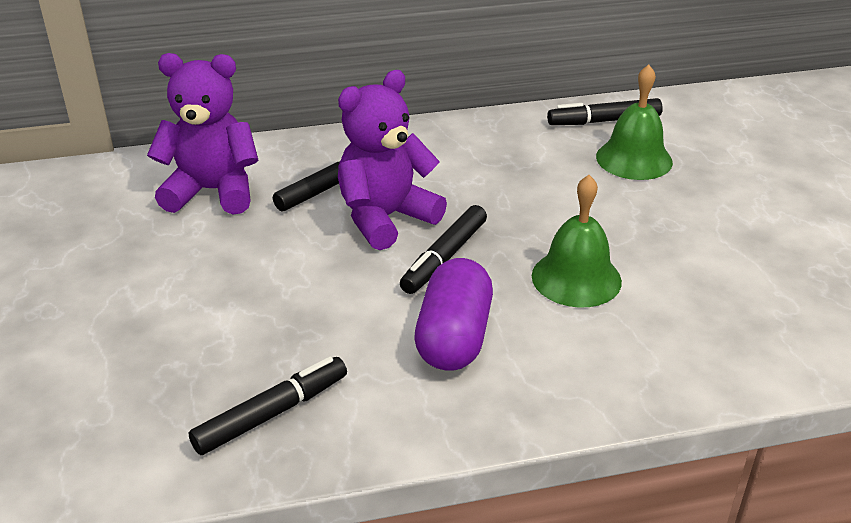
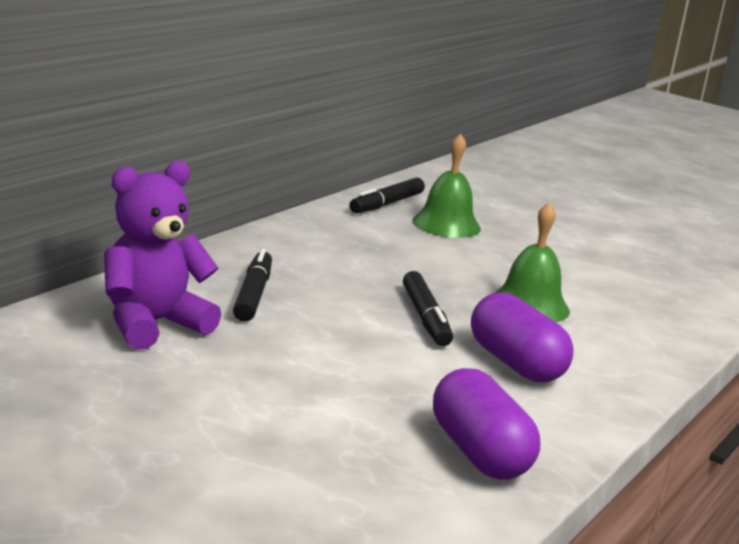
camera: 45 degrees left, 15 degrees down
(272, 413) = (479, 453): black marker -> purple capsule
(385, 218) = (338, 304): purple teddy bear -> none

